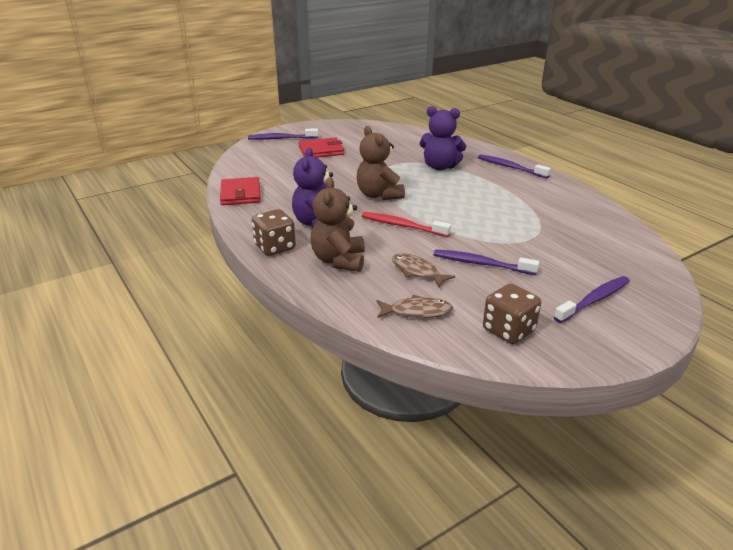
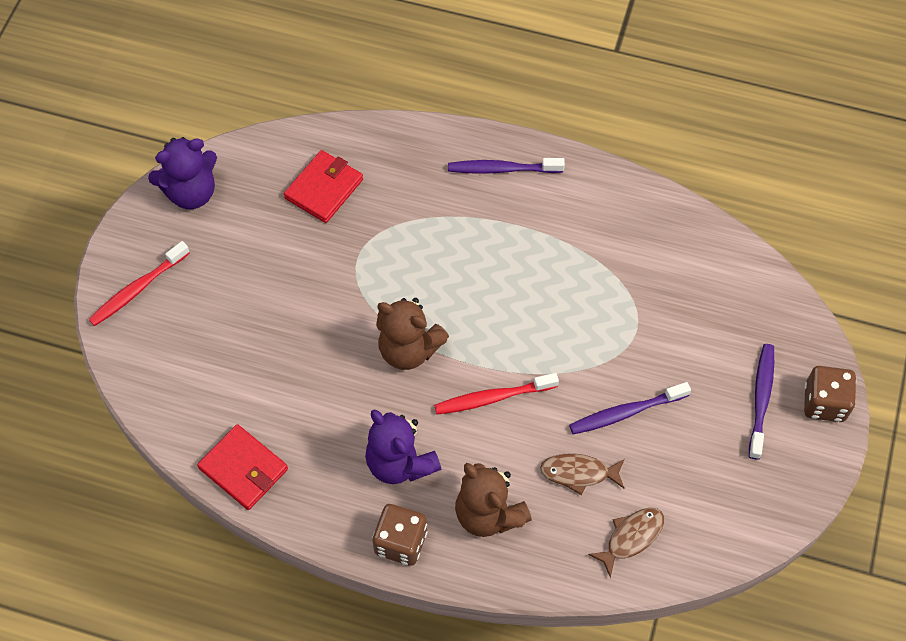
camera: 40 degrees left, 30 degrees up
(281, 138) = (138, 289): purple toothbrush -> red toothbrush
(321, 151) = (230, 286): red wallet -> red wallet (324, 189)
(440, 167) = (420, 225): purple teddy bear -> purple teddy bear (191, 192)
(508, 330) = (724, 503): brown dice -> brown dice (824, 403)

